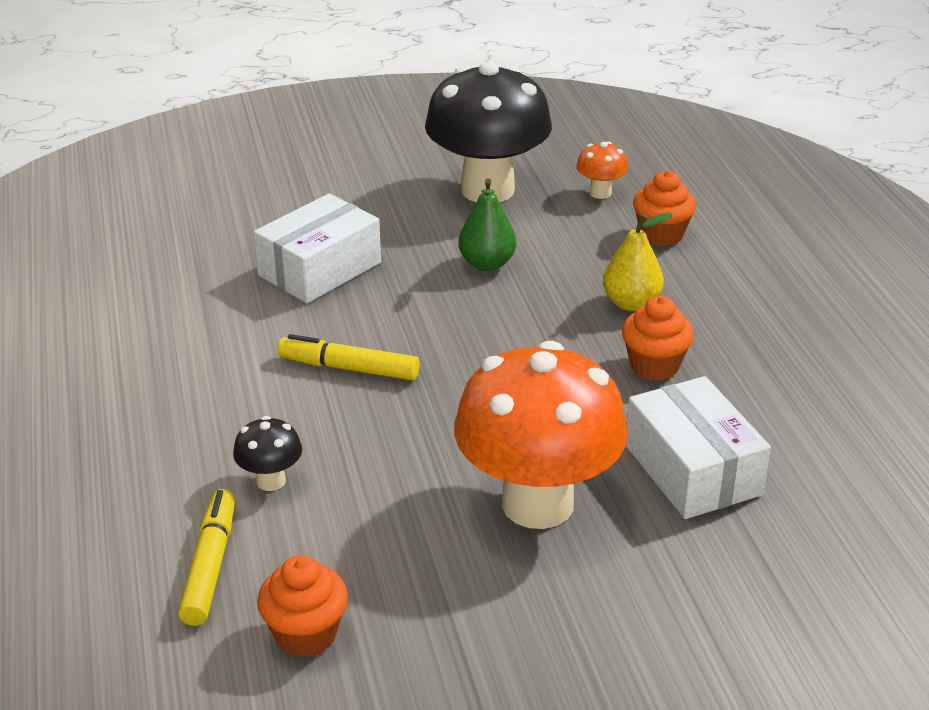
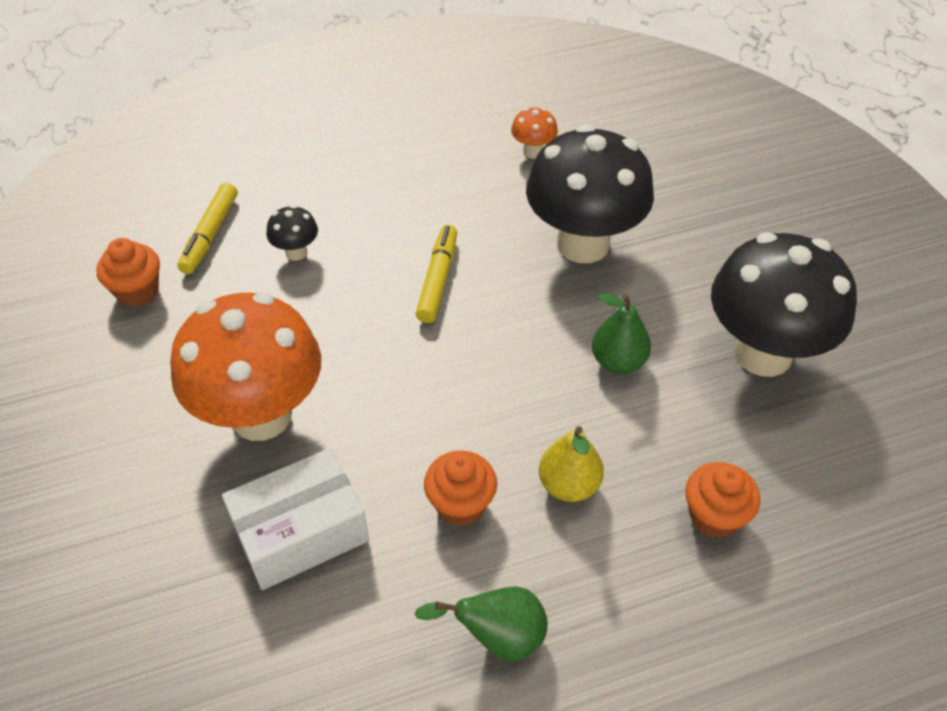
camera: 85 degrees right, 15 degrees up
(210, 565) = (210, 235): yellow marker -> yellow marker turned 105 degrees clockwise
(320, 269) = (583, 244): white box -> black mushroom
(600, 193) = (790, 456): orange mushroom -> orange mushroom (533, 152)
(790, 352) = (498, 637): none -> green pear

